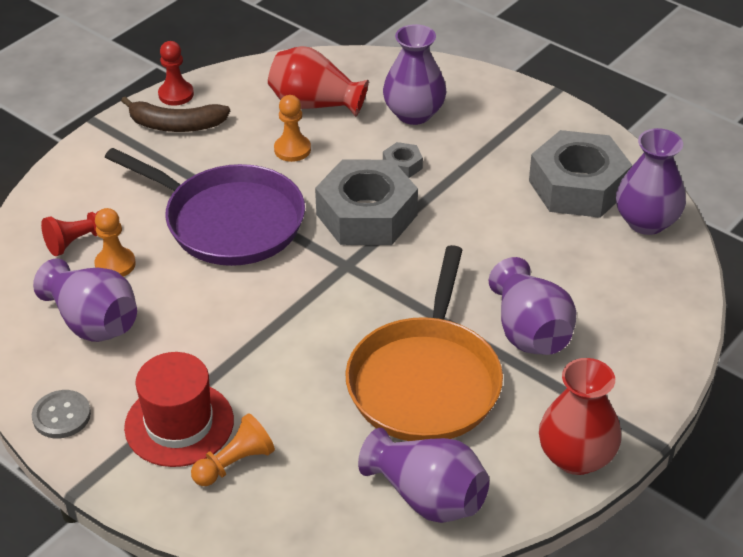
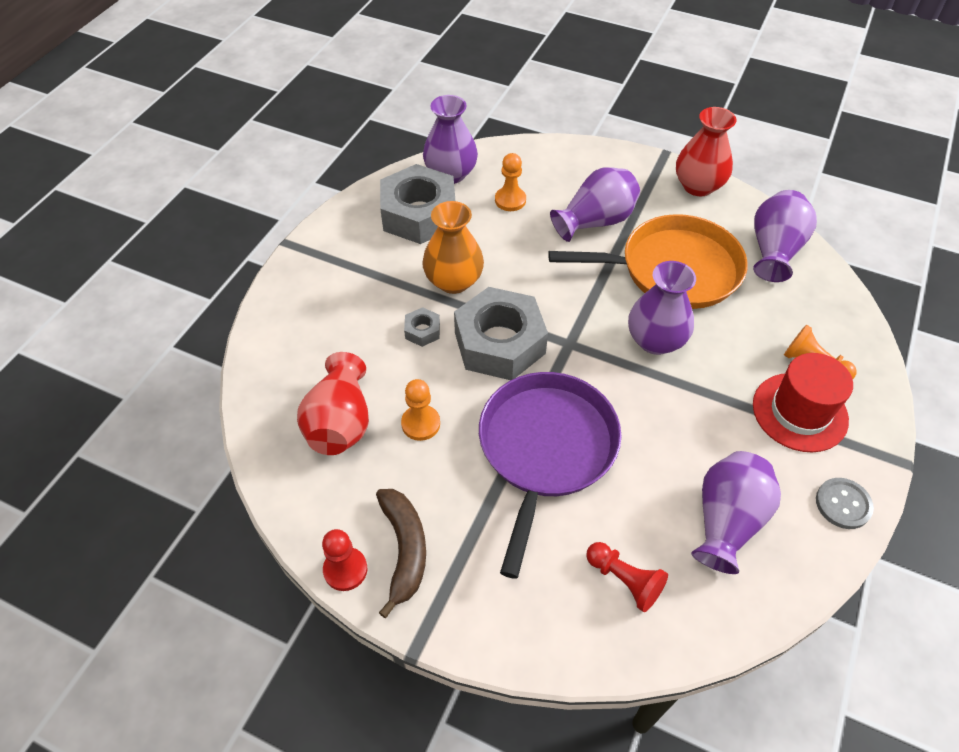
camera: 105 degrees left, 10 degrees up
(115, 264) = (644, 530): orange pawn -> orange pawn (510, 200)
(414, 114) = (341, 337): purple vase -> purple vase (655, 340)
(464, 196) = (453, 281): none -> orange vase

